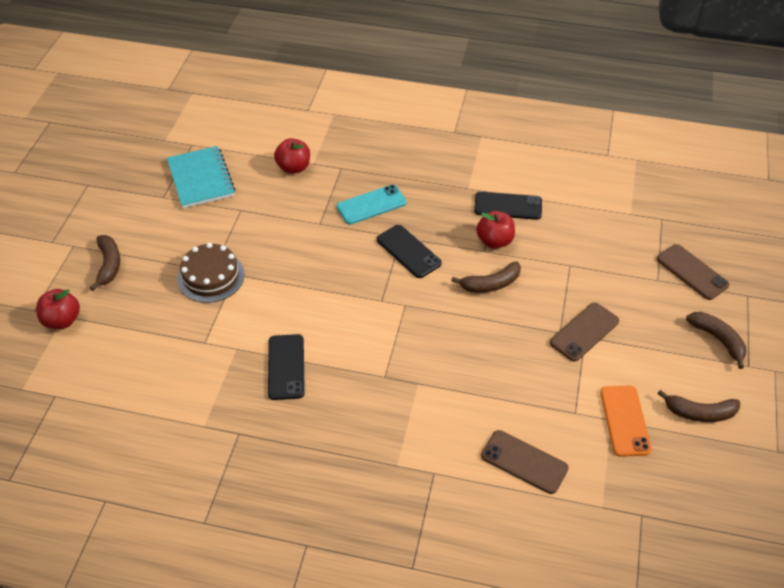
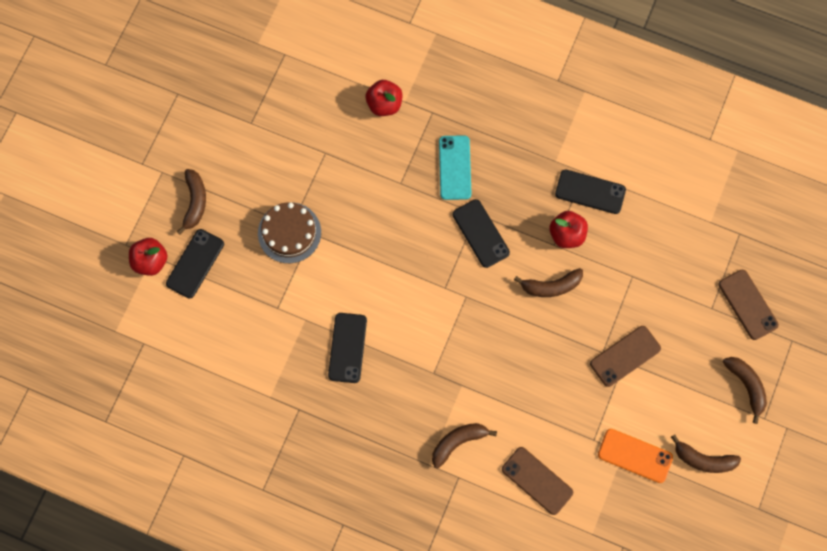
camera: 10 degrees right, 25 degrees up
(111, 316) = (195, 263): none -> black phone
(201, 179) = (290, 104): turquoise notebook -> none
(371, 205) = (455, 167): turquoise phone -> turquoise phone turned 75 degrees counterclockwise
(425, 438) = (458, 442): none -> brown banana
(624, 421) = (635, 456): orange phone -> orange phone turned 75 degrees counterclockwise

